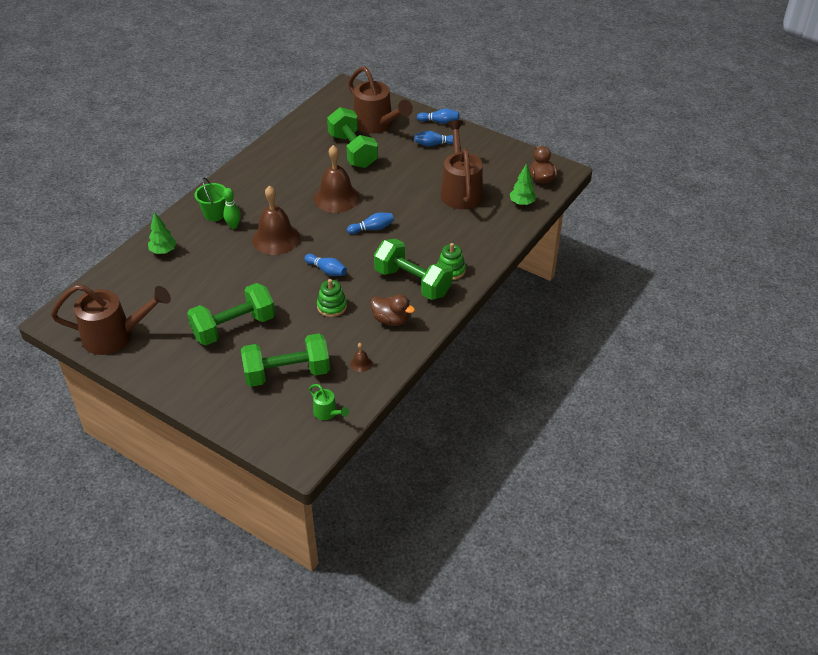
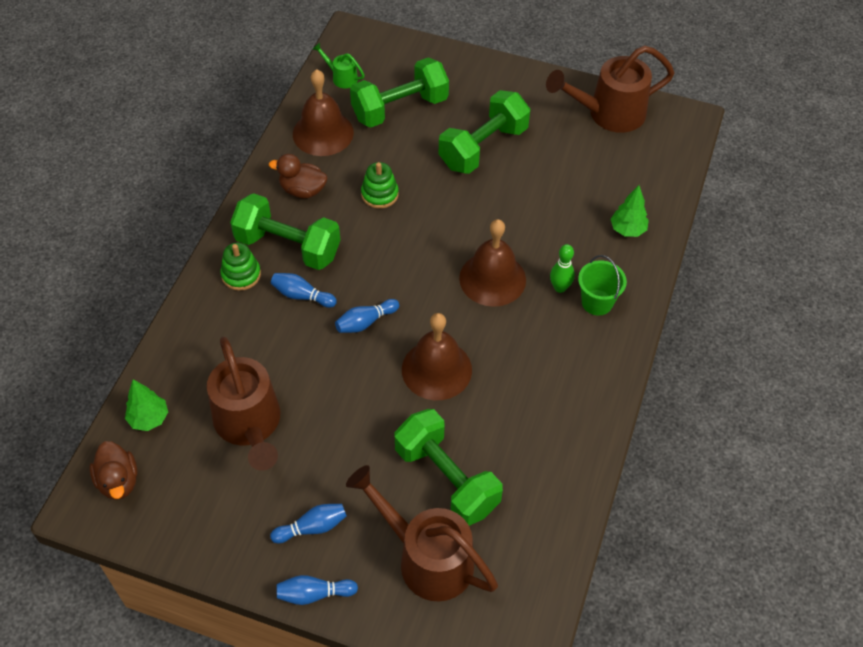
camera: 165 degrees right, 10 degrees up
(327, 270) = (404, 242): blue bowling pin -> blue bowling pin (302, 295)
(361, 363) = (323, 133): brown bell -> brown bell, size x2.44

